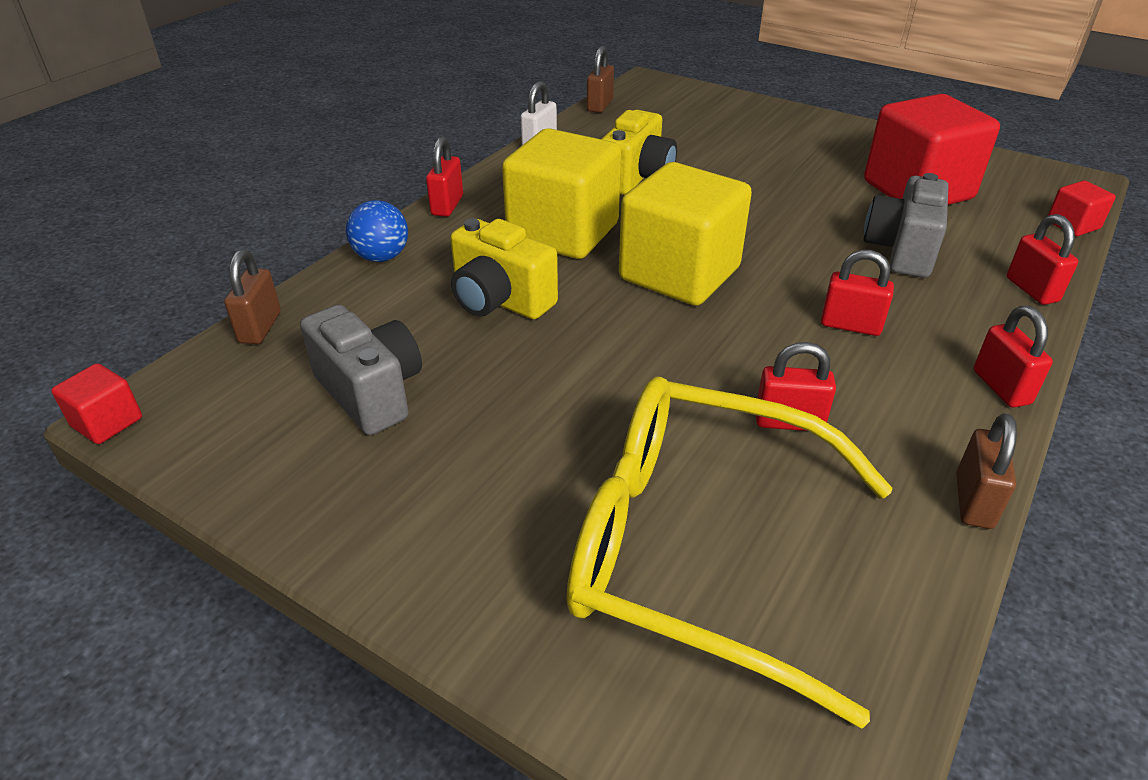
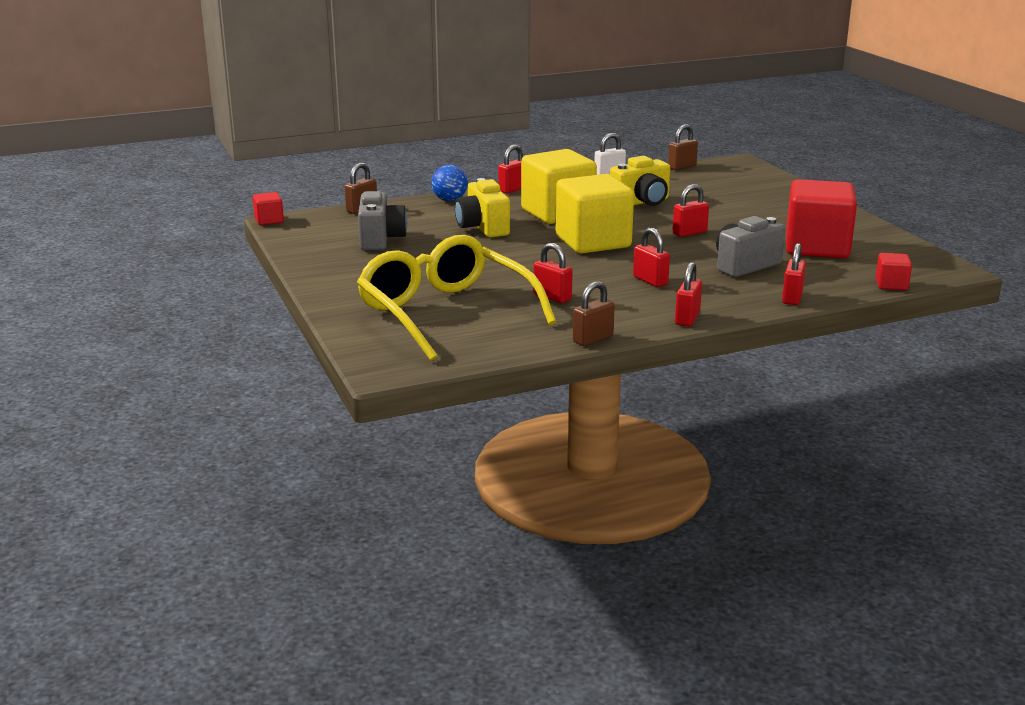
camera: 35 degrees right, 15 degrees down
(762, 213) = (689, 233): none -> red padlock

